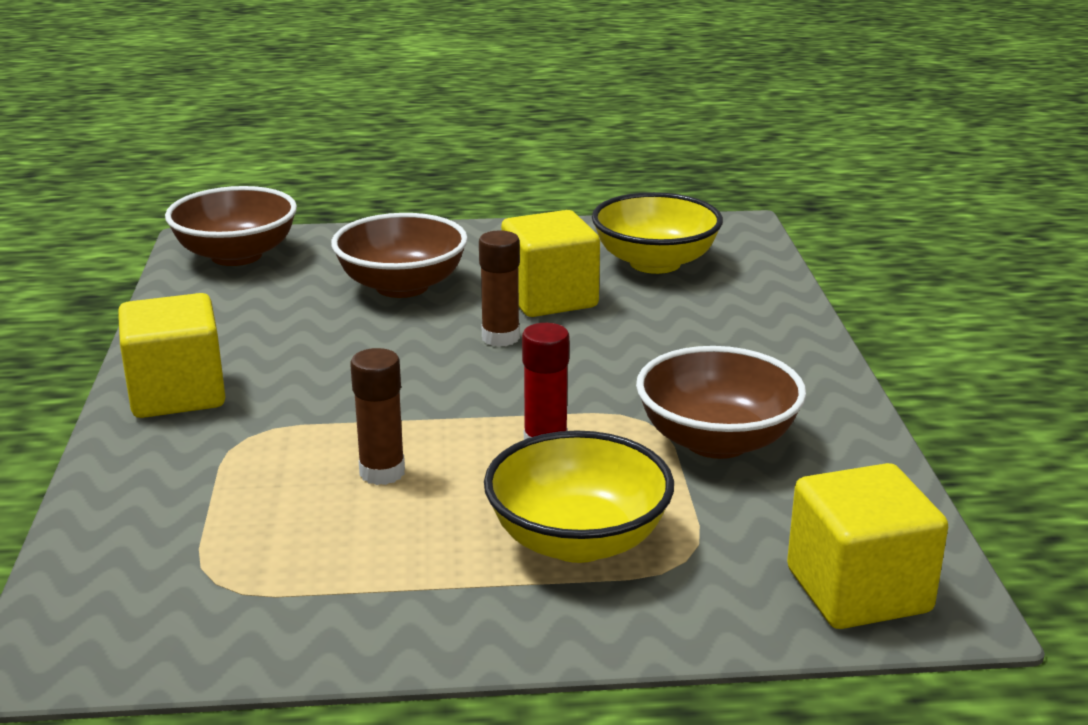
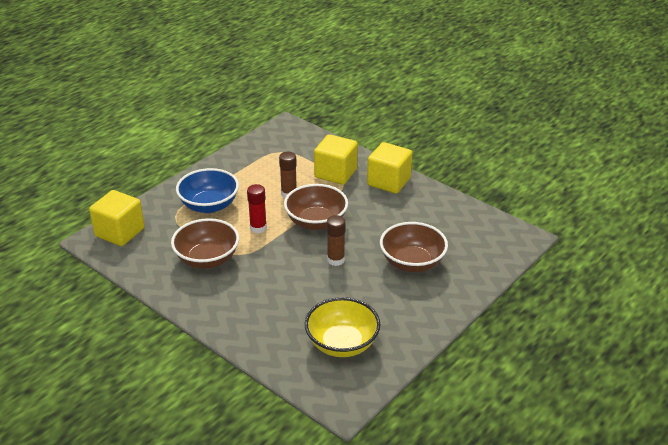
camera: 135 degrees right, 10 degrees up
(236, 255) = (498, 239): brown bowl -> brown bowl (316, 222)
(549, 298) = (350, 291): yellow cube -> yellow cube (335, 173)
(578, 540) = (209, 205): yellow bowl -> blue bowl

